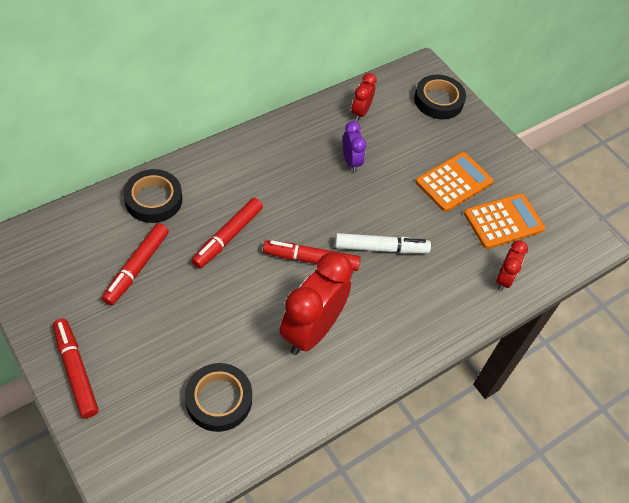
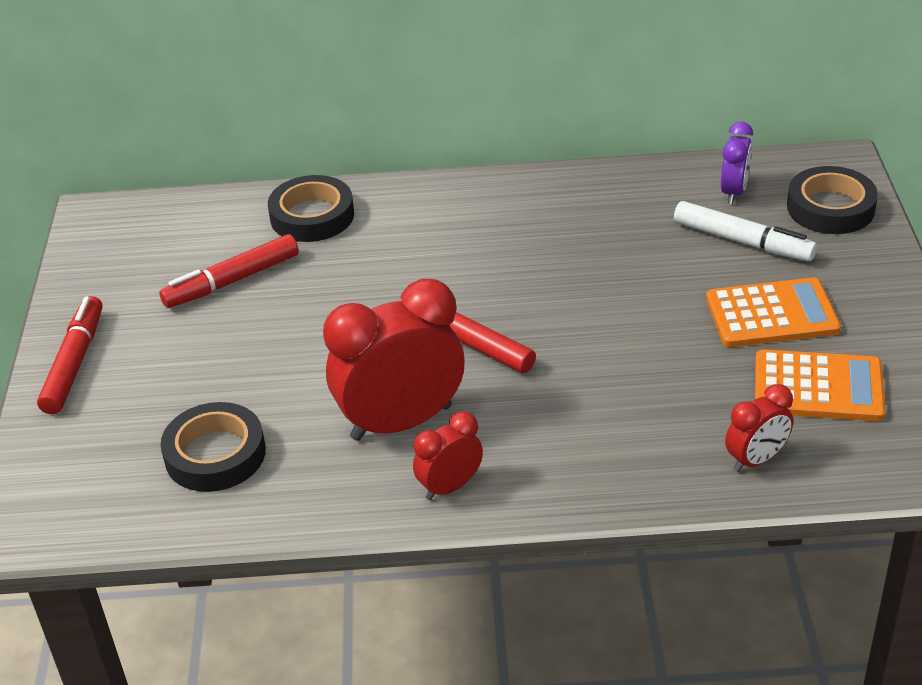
camera: 40 degrees right, 15 degrees down
(228, 237) = (374, 283): red marker -> none
(351, 161) = (623, 246): purple clock -> purple clock (734, 192)
(360, 112) = (687, 192): red clock -> red clock (450, 487)
(381, 248) = (584, 360): white marker -> white marker (742, 241)

